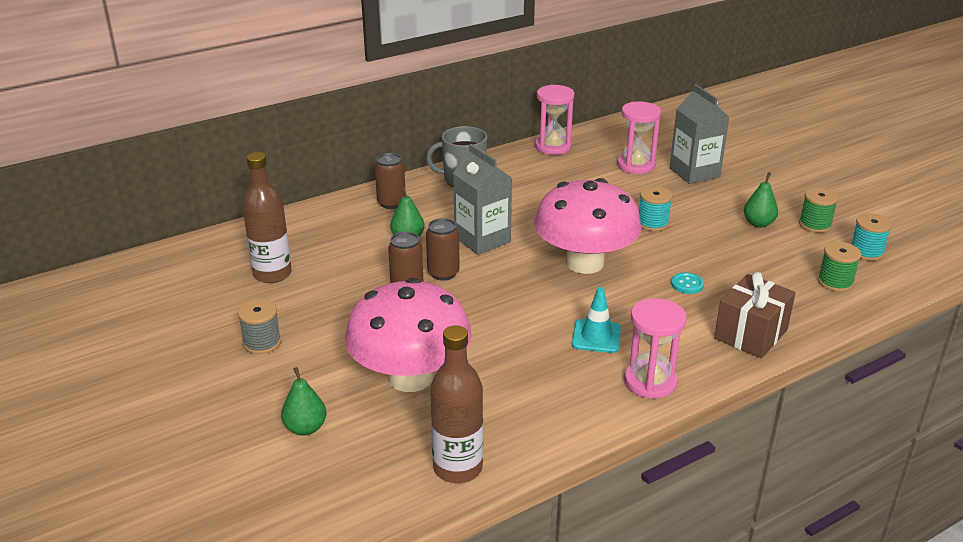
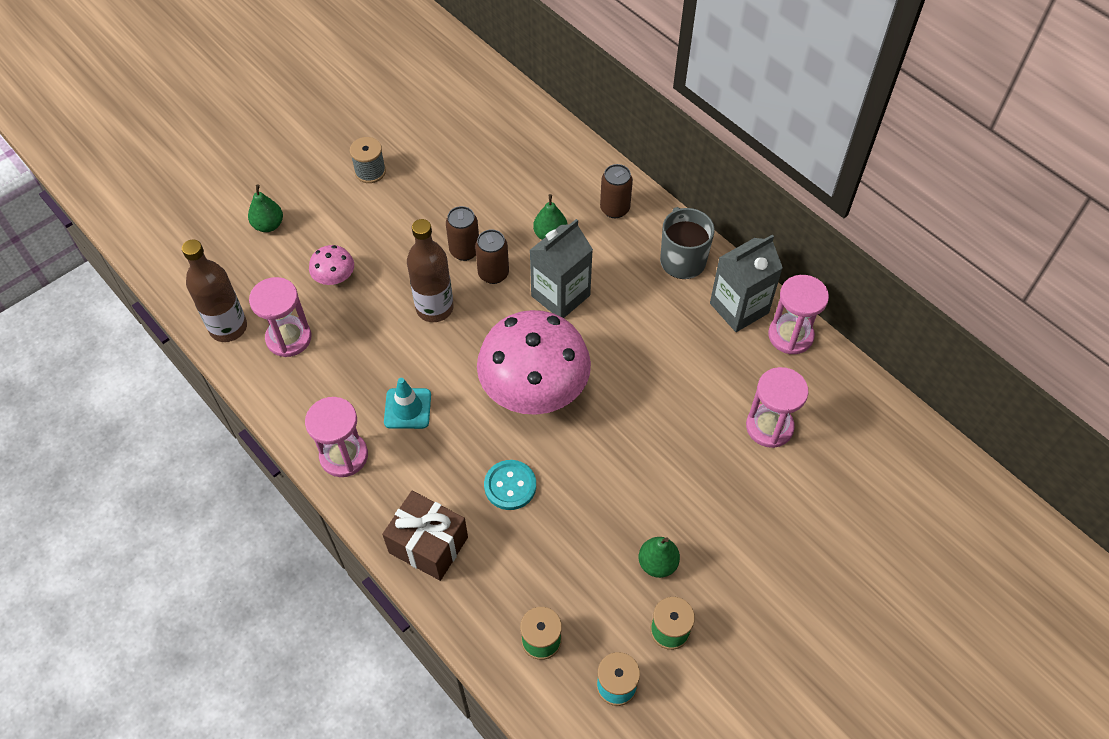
camera: 80 degrees right, 25 degrees up
(272, 274) = (470, 151): brown bottle -> brown bottle (434, 308)
(410, 377) = (335, 278): pink mushroom -> pink mushroom, size x0.43
(487, 416) = (289, 338): none -> pink hourglass
(652, 223) = (630, 450): turquoise spool -> none
(687, 284) = (510, 486): turquoise button -> turquoise button, size x1.52
(694, 172) = (770, 493): grey carton -> grey carton (739, 308)

